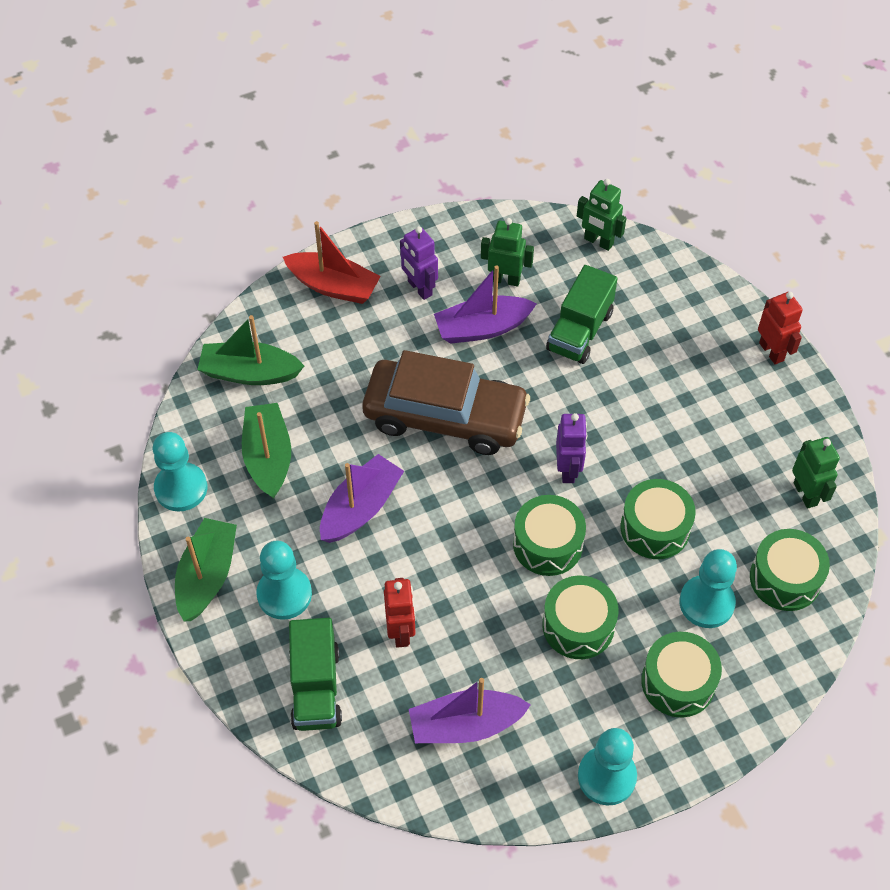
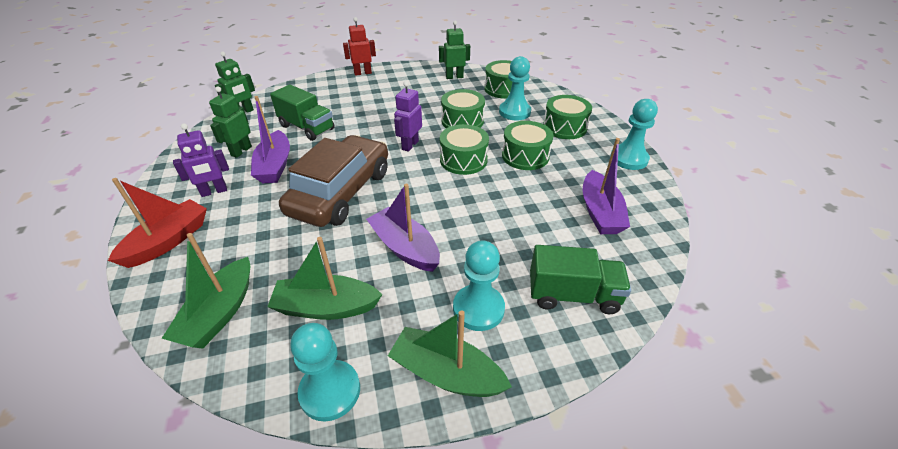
camera: 80 degrees left, 15 degrees down
(401, 631) = (523, 236): red robot -> none
(568, 469) = (410, 145): purple robot -> purple robot turned 75 degrees counterclockwise

